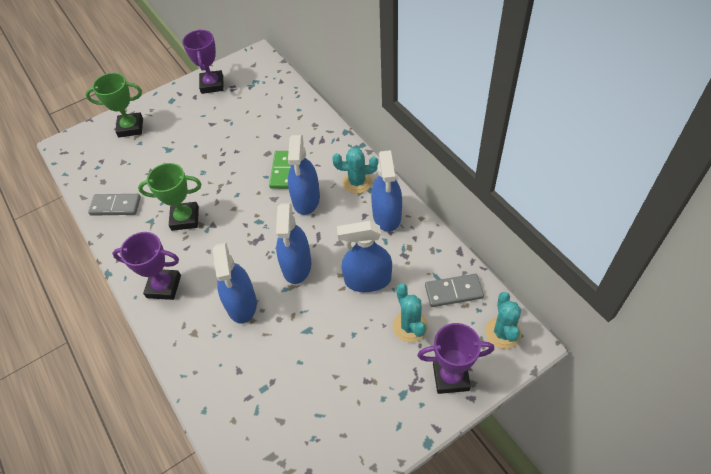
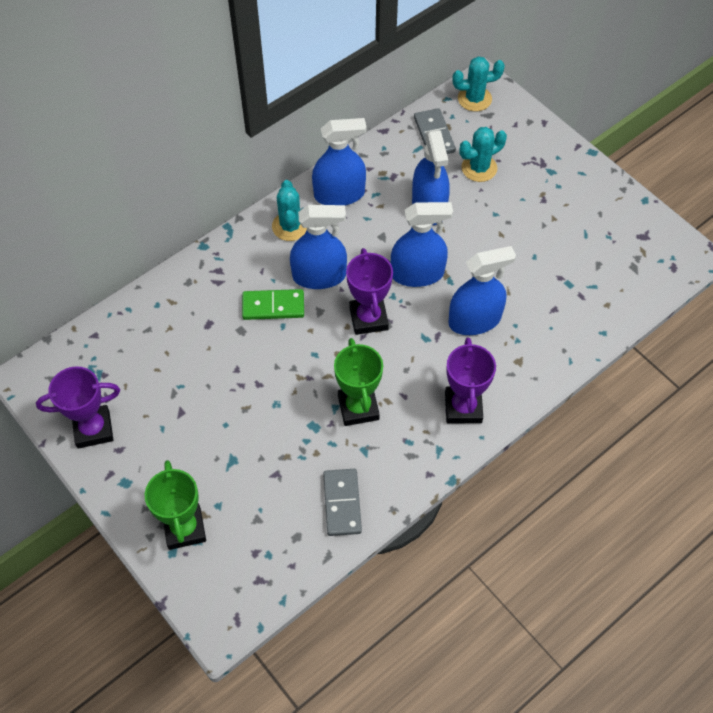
camera: 100 degrees left, 5 degrees up
(451, 377) = (527, 136): purple trophy -> purple trophy (368, 318)

